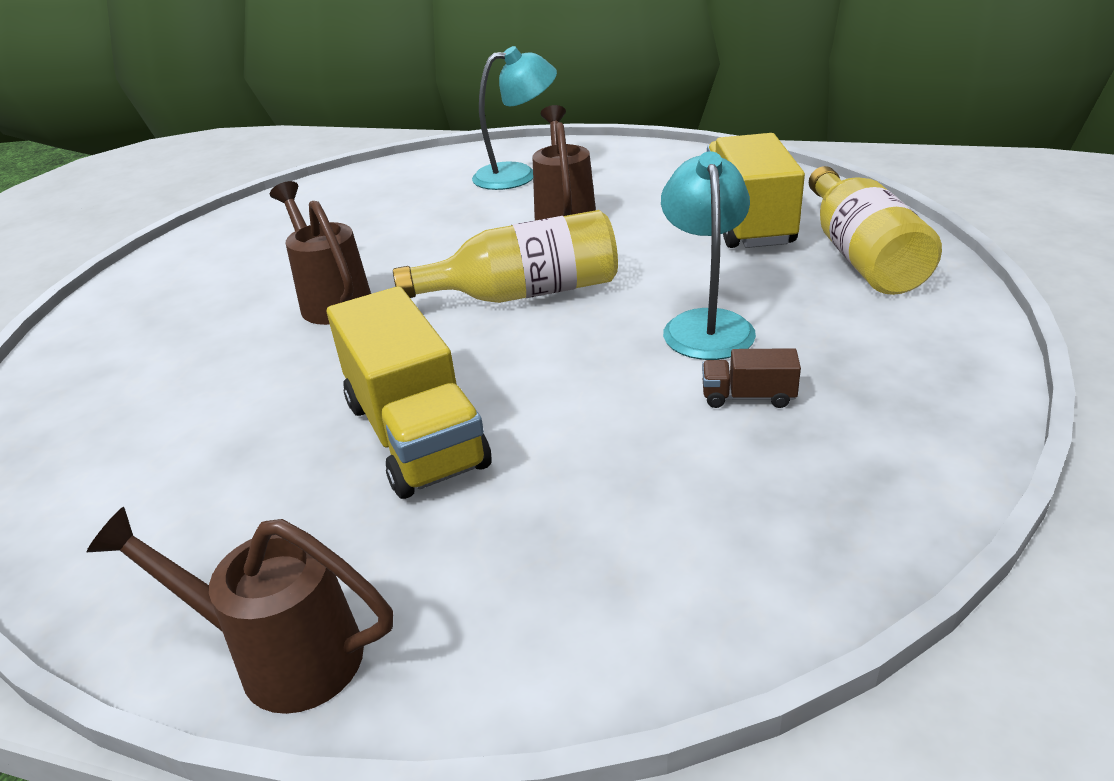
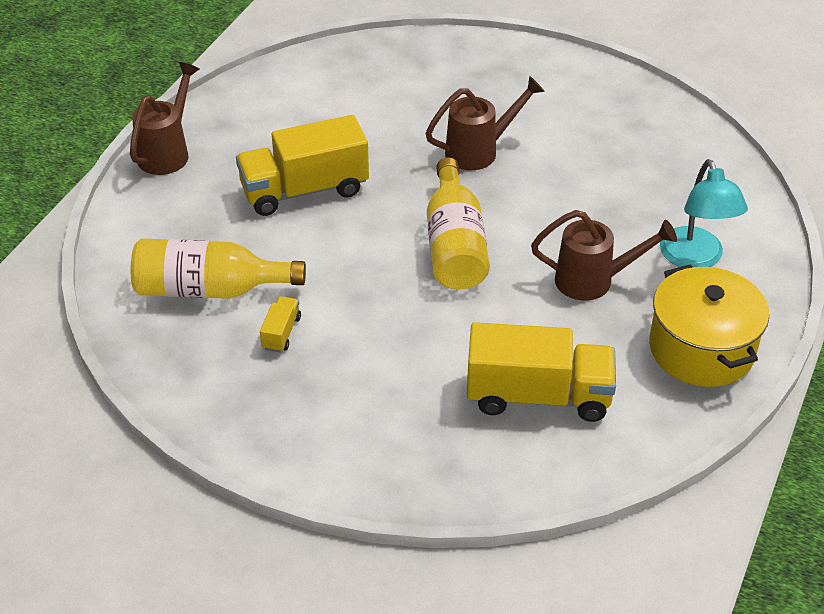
camera: 95 degrees right, 10 degrees up
(640, 164) = (701, 349): none -> yellow pot
(705, 324) = (374, 332): turquoise lamp -> none
(748, 397) = (281, 333): brown truck -> yellow truck
(861, 255) = (448, 451): yellow bottle -> yellow bottle (209, 289)

